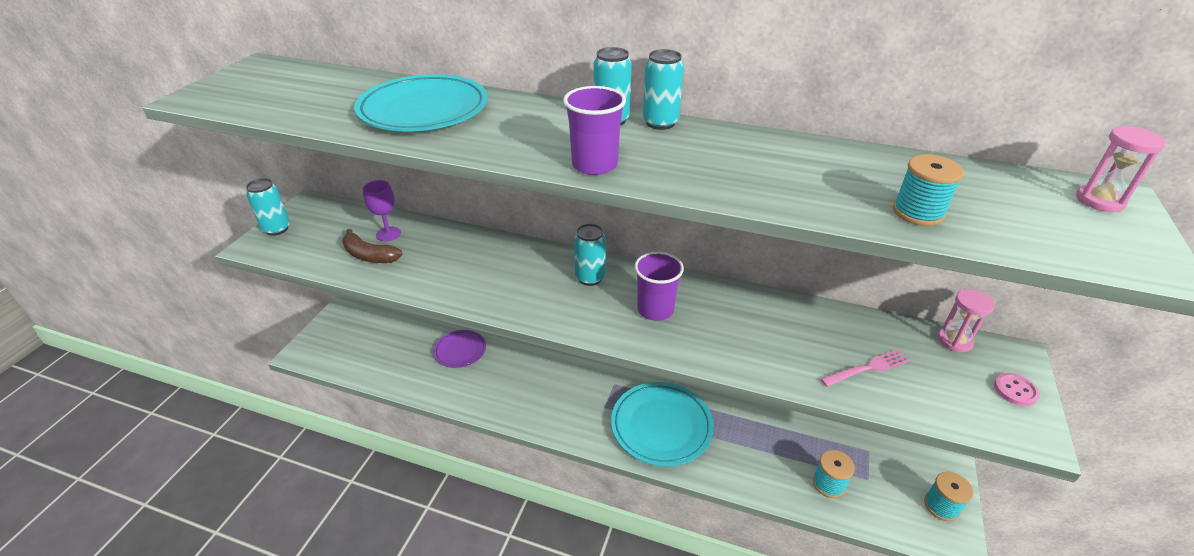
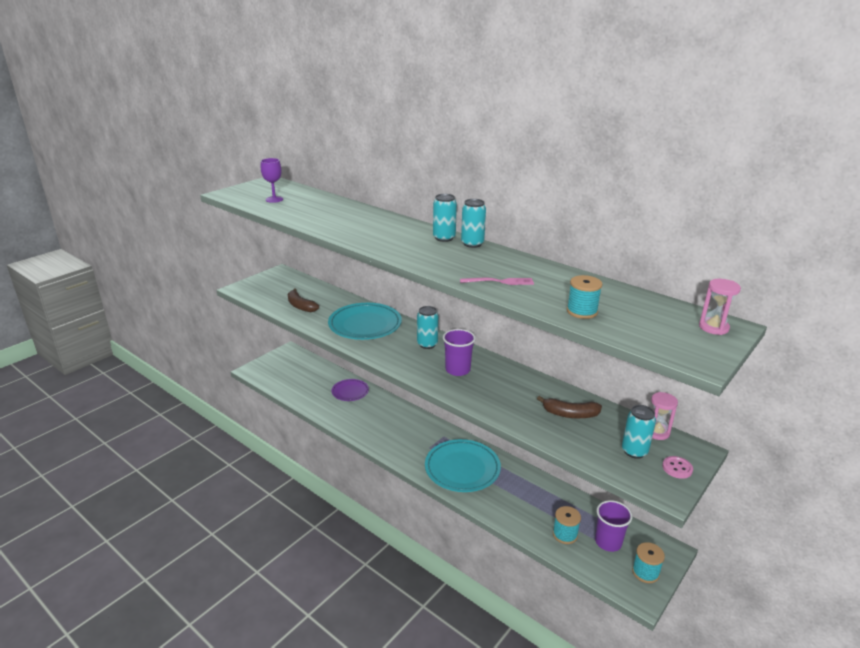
camera: 20 degrees right, 10 degrees down
(276, 229) = (256, 282): turquoise can -> turquoise can (634, 451)
(388, 234) = (318, 297): purple goblet -> purple goblet (274, 199)
(424, 110) = (341, 217): turquoise plate -> turquoise plate (365, 325)
(594, 165) = (413, 258): purple cup -> purple cup (608, 542)
(839, 343) = (570, 414): none -> brown banana
(868, 368) = (578, 431): pink fork -> pink fork (500, 282)

